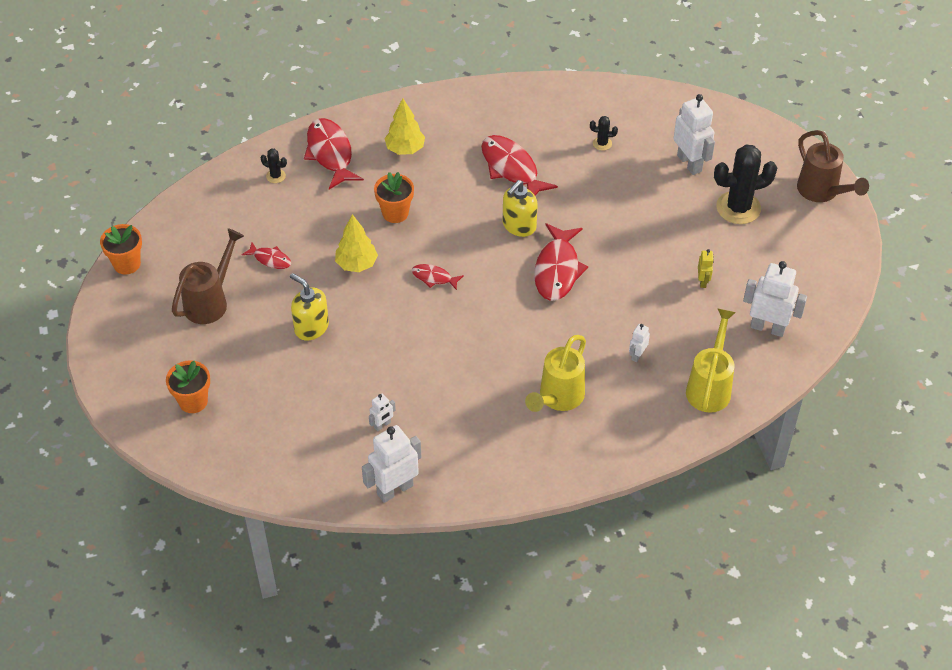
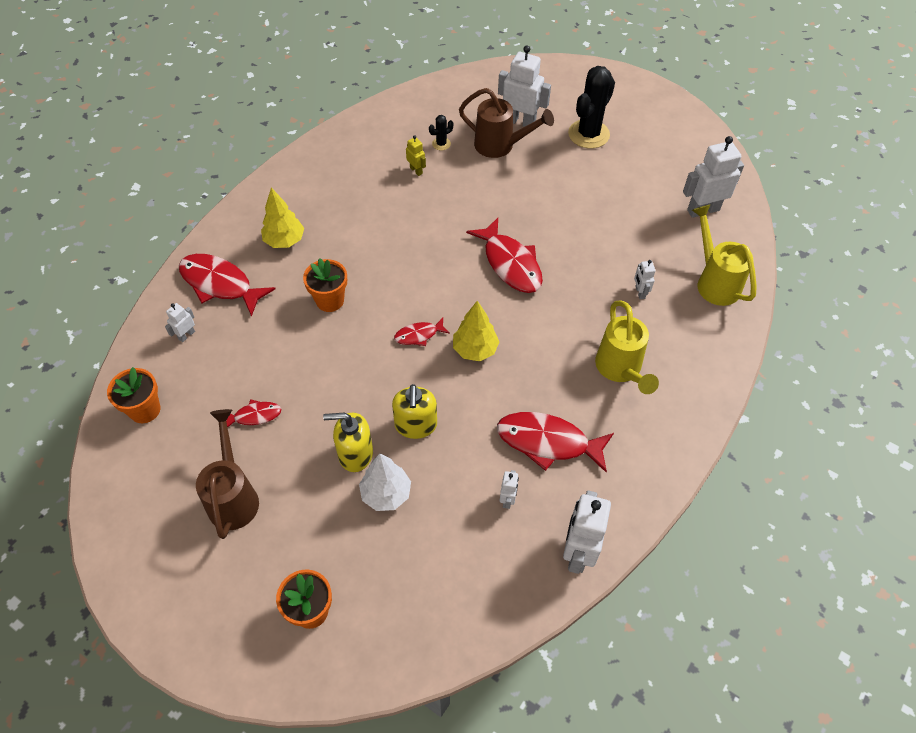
camera: 40 degrees left, 5 degrees up
(127, 264) = (109, 518): orange flower pot -> orange flower pot (145, 410)
(276, 176) = (186, 335): black cactus -> white robot
(306, 366) = (386, 494): none -> white tree
(356, 264) = (340, 368): yellow tree -> yellow tree (475, 350)
(511, 168) = (390, 204): red fish -> red fish (548, 442)
(519, 226) = (444, 247): yellow soap dispenser -> yellow soap dispenser (416, 425)
(703, 281) = (623, 204): yellow robot -> yellow robot (416, 170)
(822, 192) = (631, 90): brown watering can -> brown watering can (500, 146)

